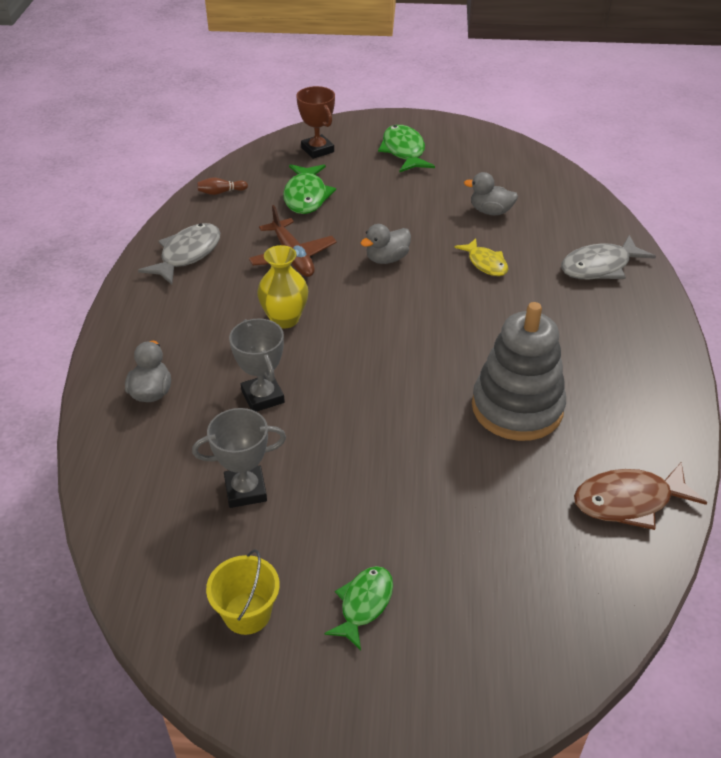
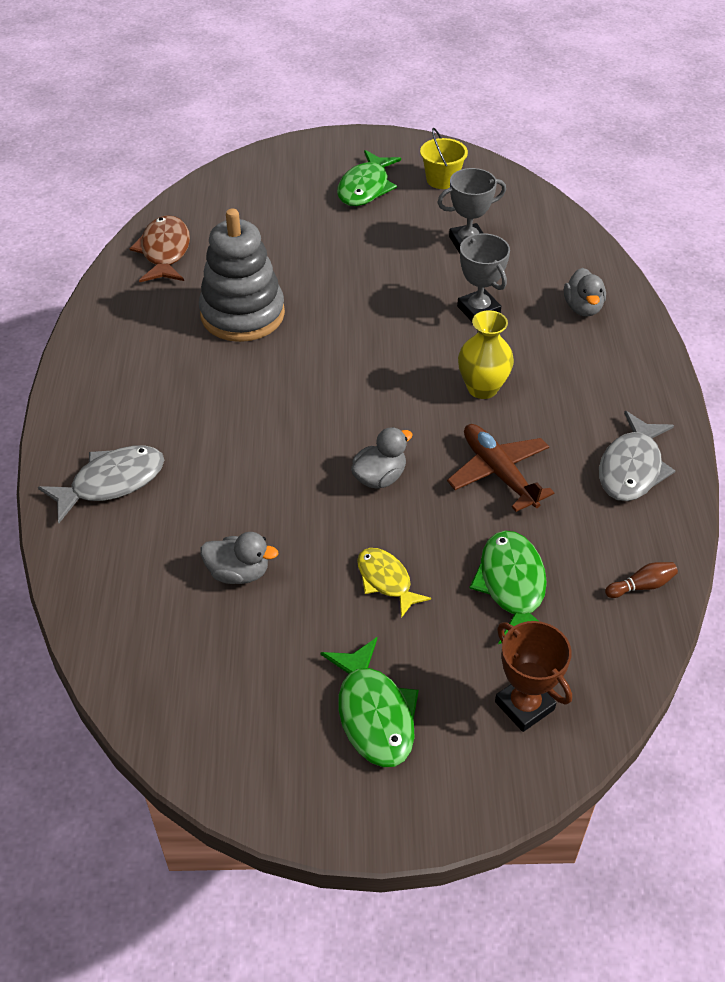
camera: 175 degrees right, 5 degrees up
(364, 604) = (365, 188): green fish -> green fish, size x1.52
(485, 263) = (255, 478): yellow fish -> yellow fish (386, 581)
(629, 501) = (165, 252): brown fish -> brown fish turned 75 degrees counterclockwise

